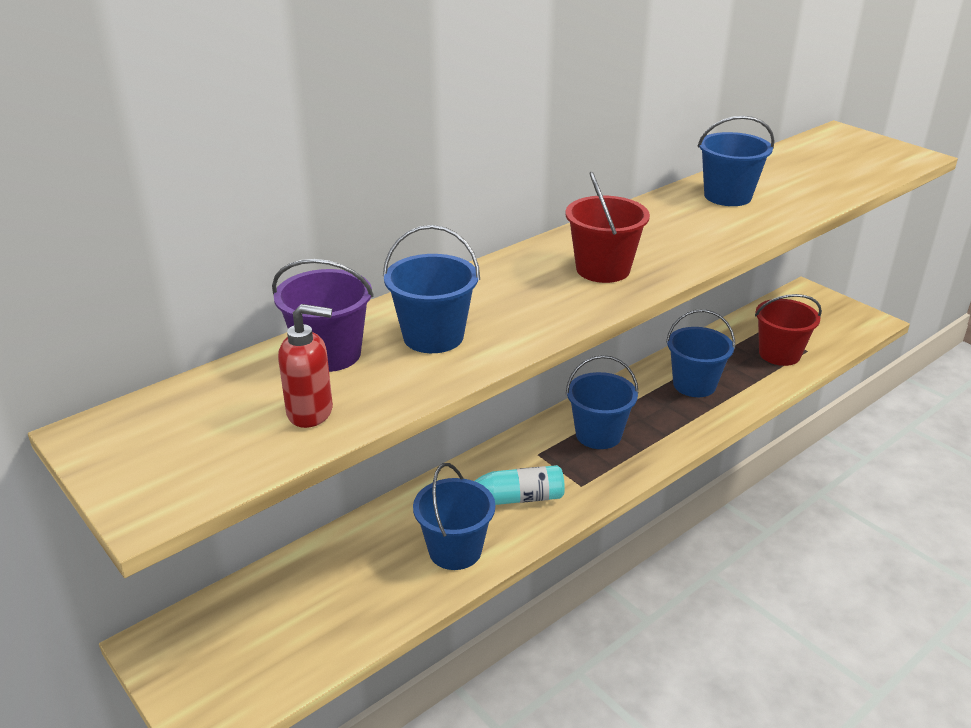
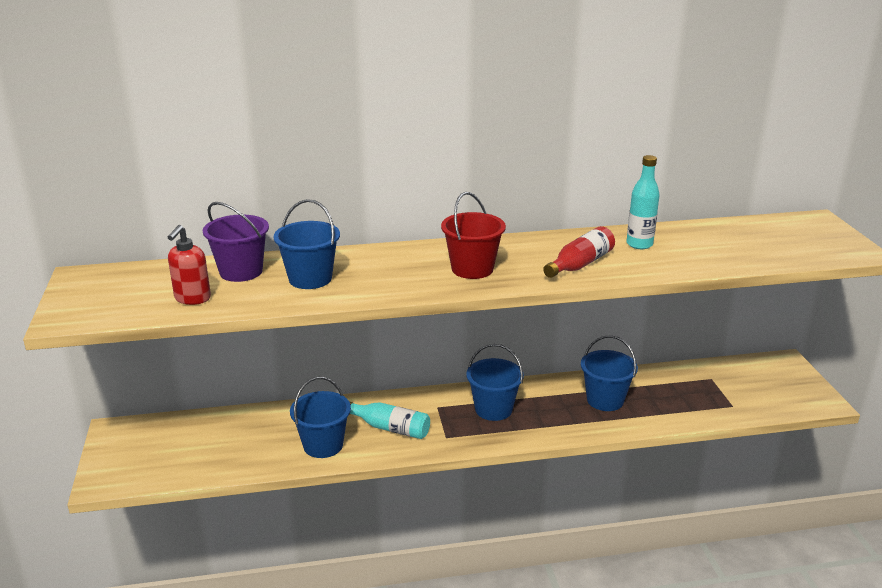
camera: 30 degrees right, 5 degrees down
(311, 412) = (192, 299): red soap dispenser -> red soap dispenser turned 75 degrees clockwise
(702, 233) = (580, 264): none -> red bottle
(727, 196) = (639, 244): blue bucket -> turquoise bottle
(779, 354) = (703, 401): red bucket -> none

